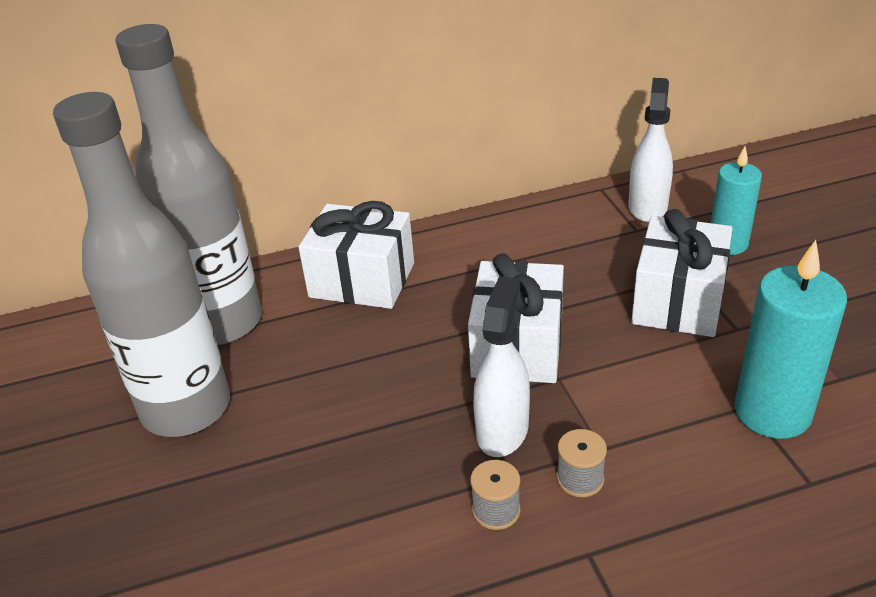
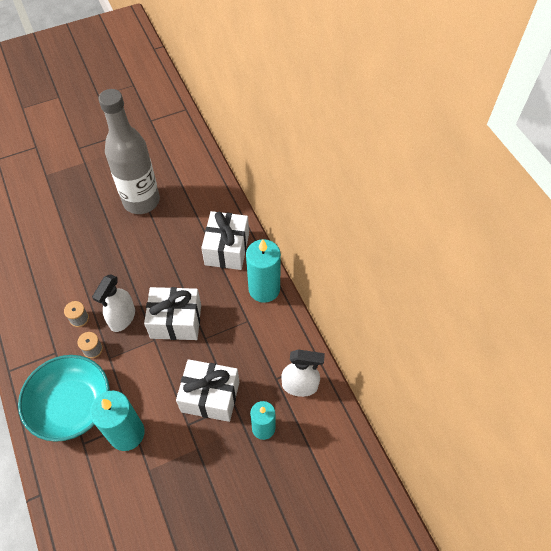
camera: 80 degrees right, 20 degrees up
(222, 322) = (195, 200): grey bottle -> none
(460, 238) = (264, 289): none -> turquoise candle
(502, 430) = (122, 318): white spray bottle -> white spray bottle turned 105 degrees clockwise
(725, 509) = (71, 405): none -> turquoise bowl

